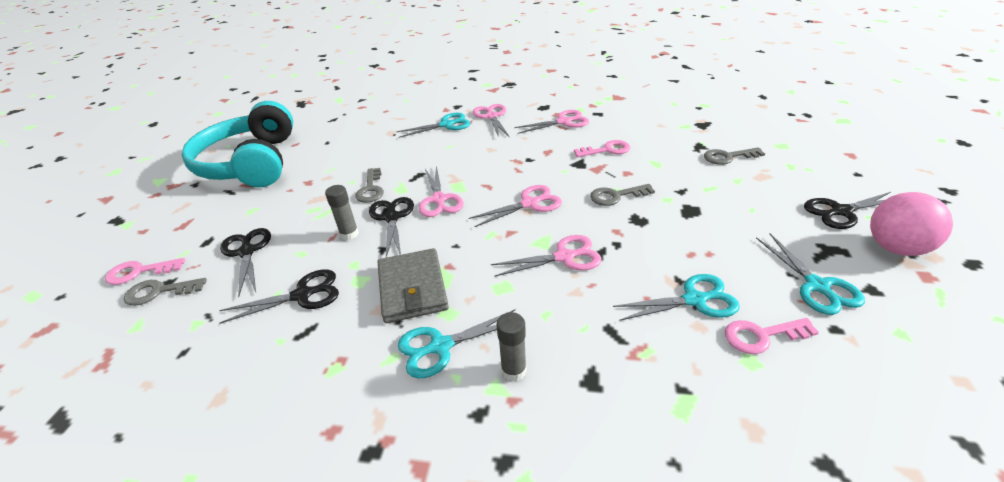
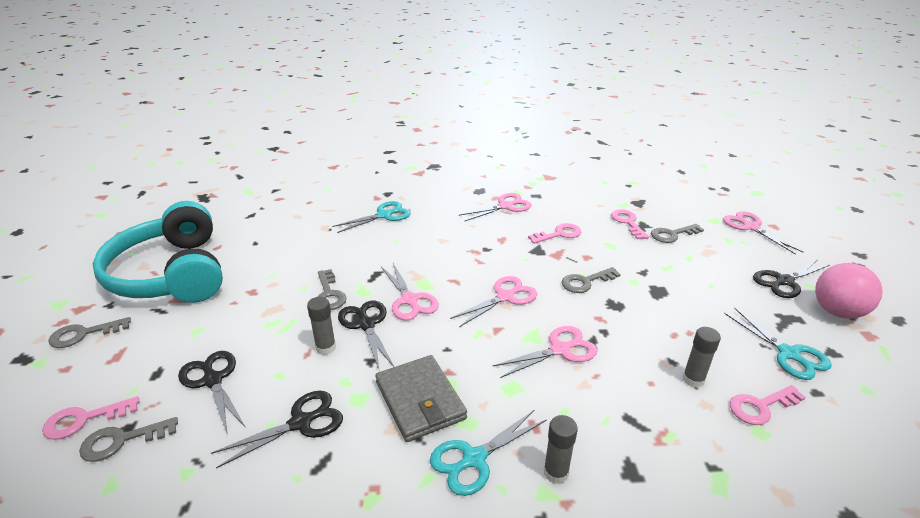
camera: 15 degrees left, 5 degrees down
(167, 205) = (84, 334): none -> grey key
(492, 116) = (429, 203): pink scissors -> pink scissors (750, 227)
(683, 143) = (628, 223): none -> pink key
(694, 300) = (693, 379): turquoise scissors -> grey glue stick

